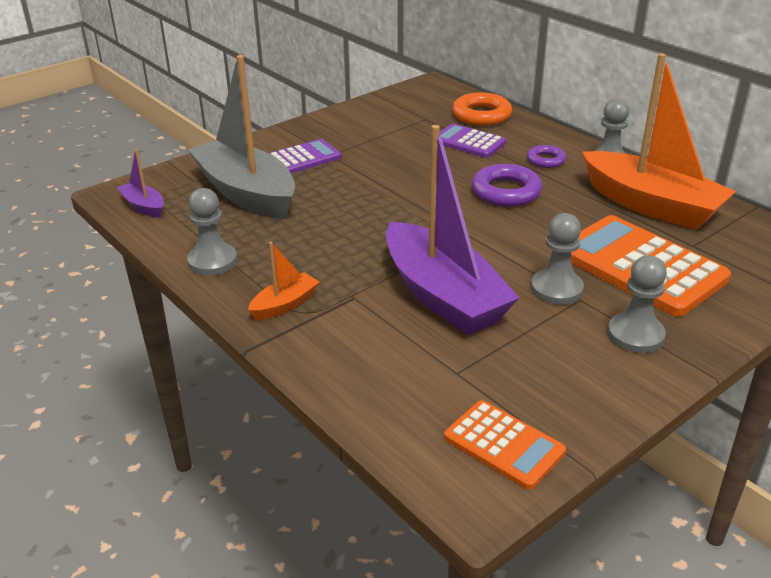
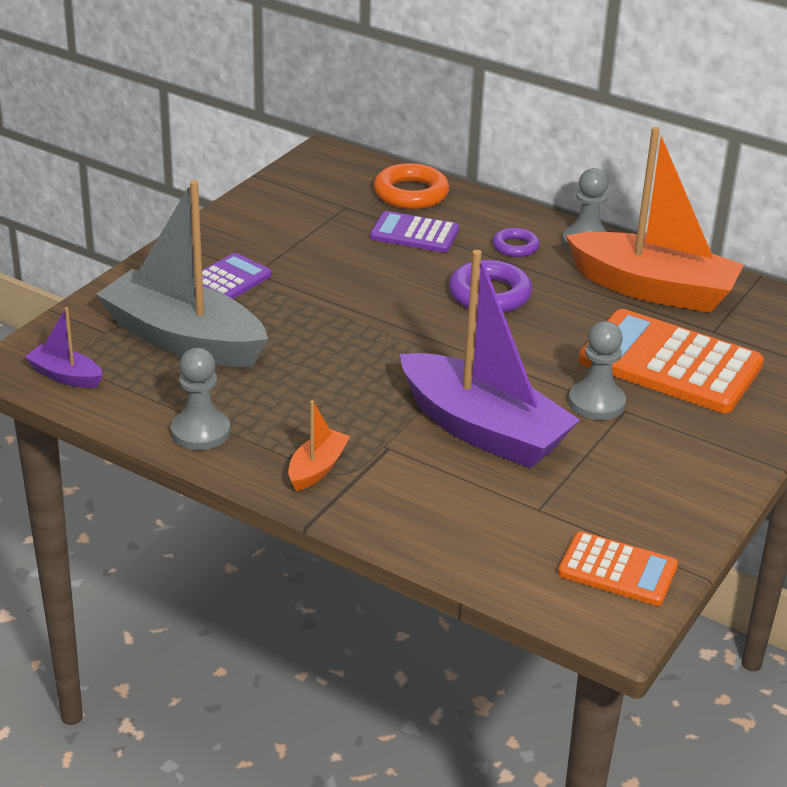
camera: 20 degrees left, 0 degrees up
(635, 335) = (694, 439): grey pawn -> none

